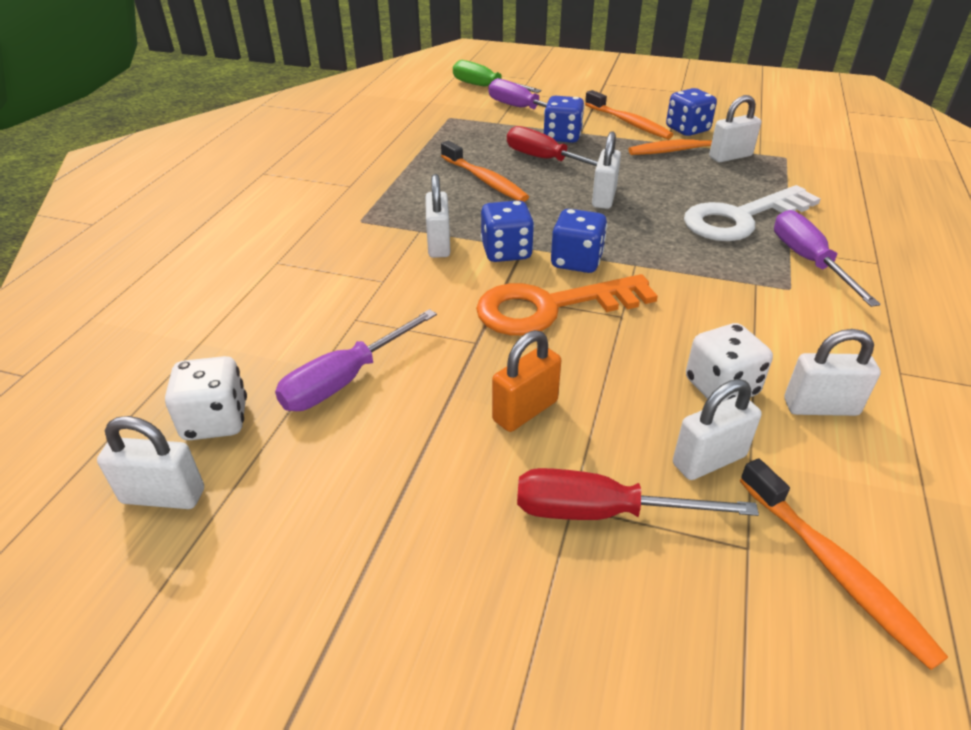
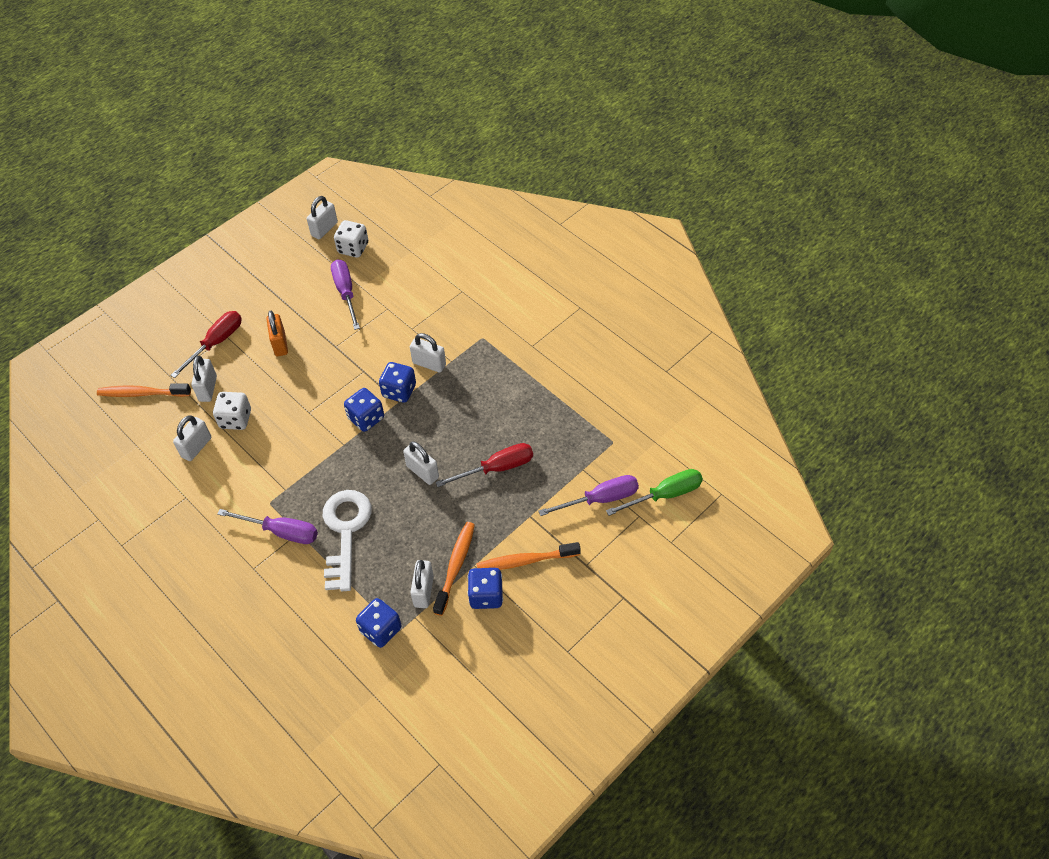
camera: 120 degrees right, 15 degrees up
(485, 180) = (490, 418): orange toothbrush -> none
(550, 308) = (337, 386): orange key -> none
(562, 137) = (528, 498): blue dice -> blue dice (381, 630)

